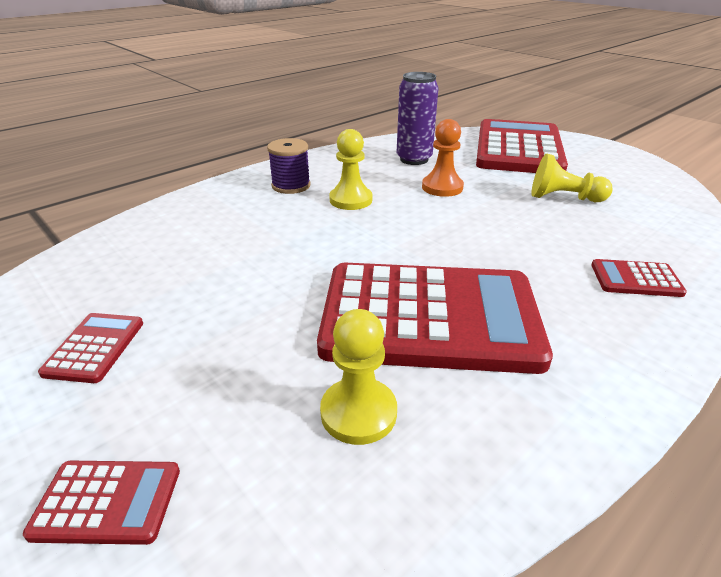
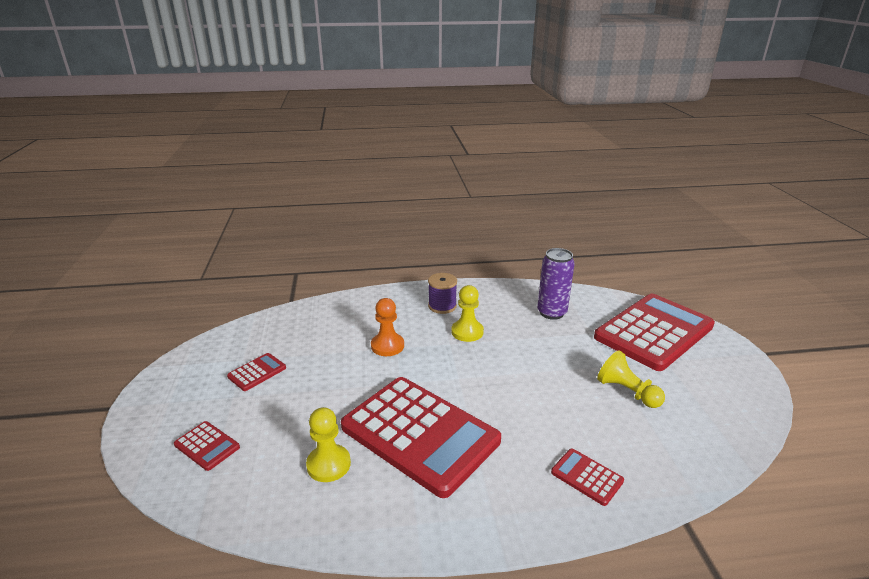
camera: 35 degrees right, 5 degrees down
(442, 187) = (542, 345): orange pawn -> orange pawn (387, 346)

